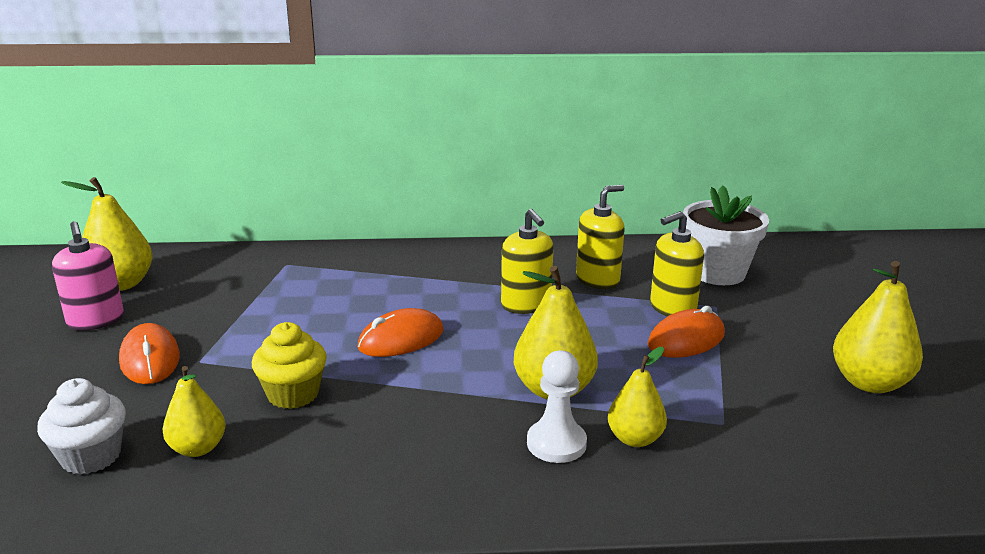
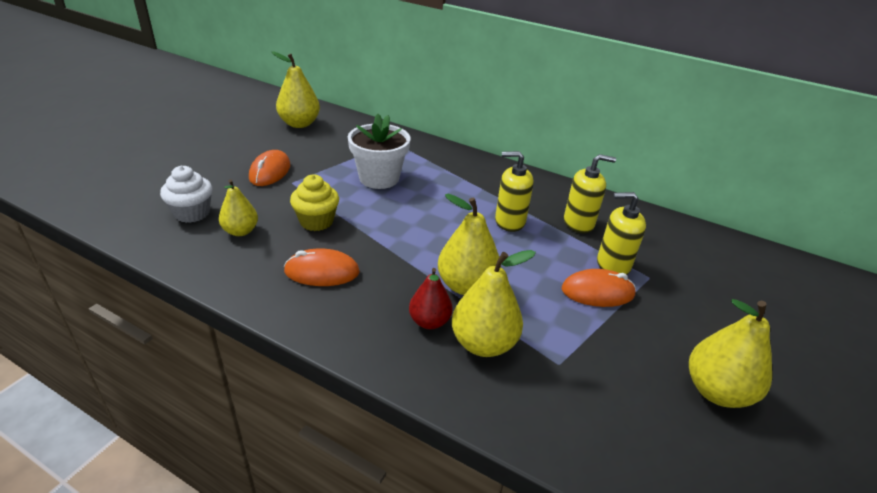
camera: 30 degrees right, 10 degrees up
(96, 320) = (268, 140): pink soap dispenser -> none
(401, 339) = (408, 213): orange mouse -> orange mouse (322, 272)
(526, 305) = (509, 221): yellow soap dispenser -> yellow soap dispenser turned 90 degrees clockwise
(556, 443) = (429, 321): white pawn -> red pear
(635, 439) = (483, 344): yellow pear -> yellow pear, size x1.55
(717, 272) = (679, 253): white flower pot -> white flower pot (379, 178)

